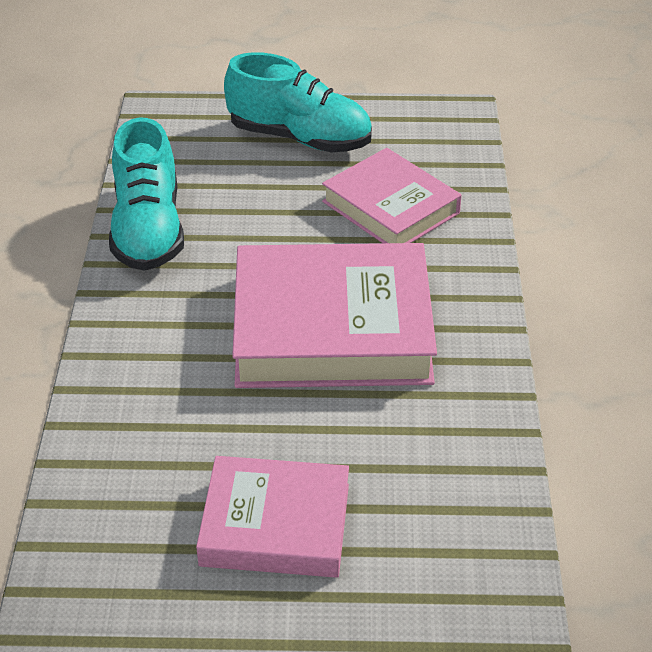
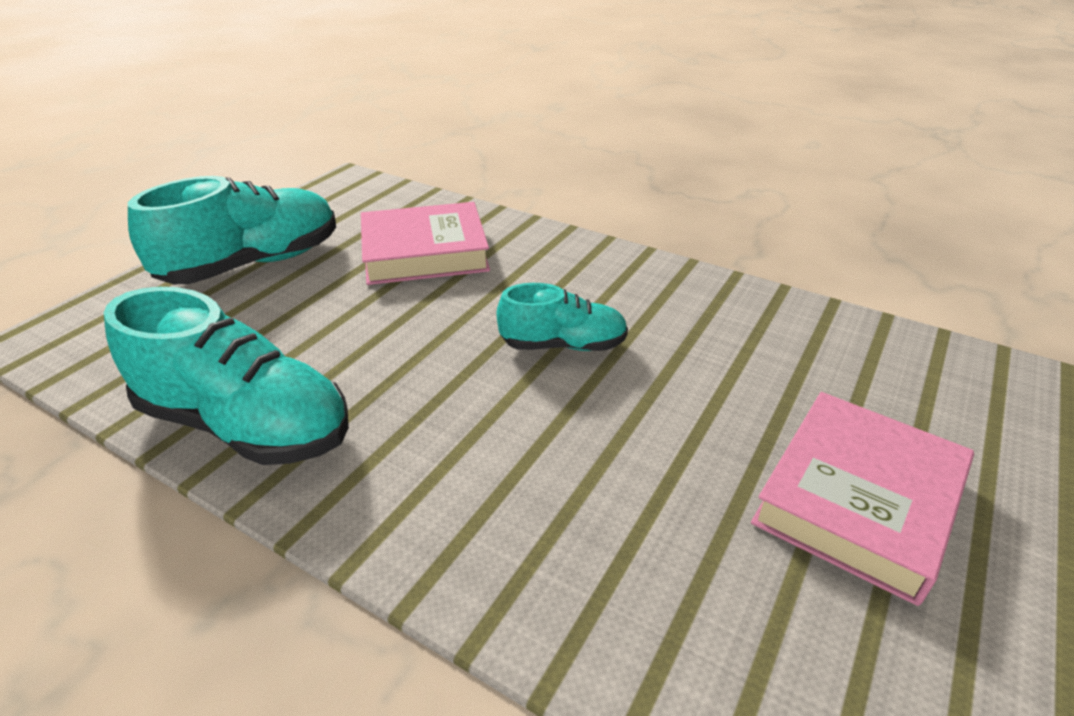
camera: 60 degrees left, 5 degrees down
(332, 328) = (563, 345): pink book -> turquoise shoe

